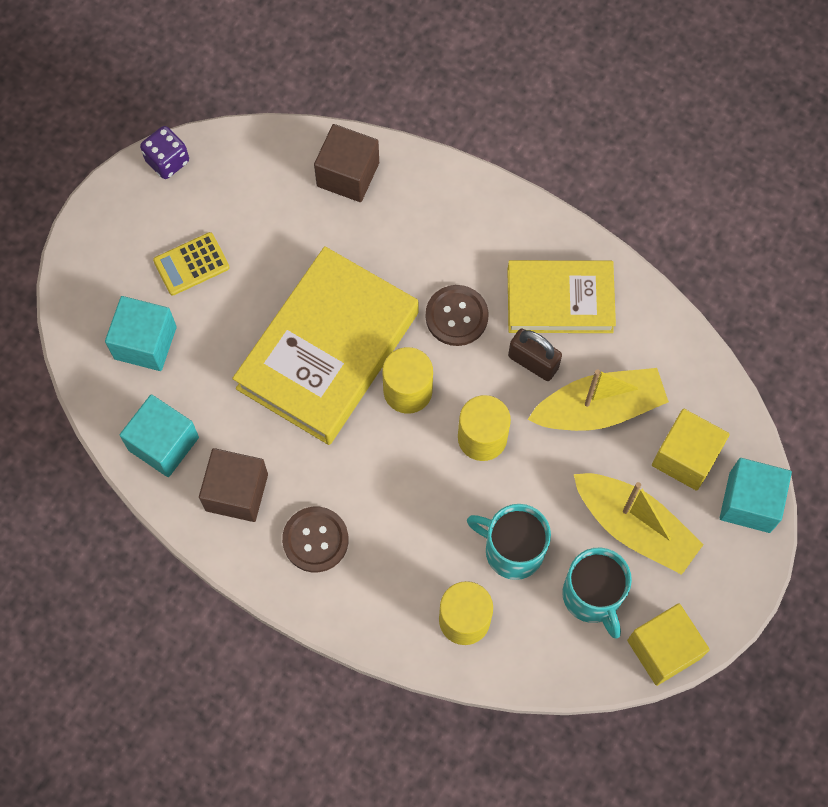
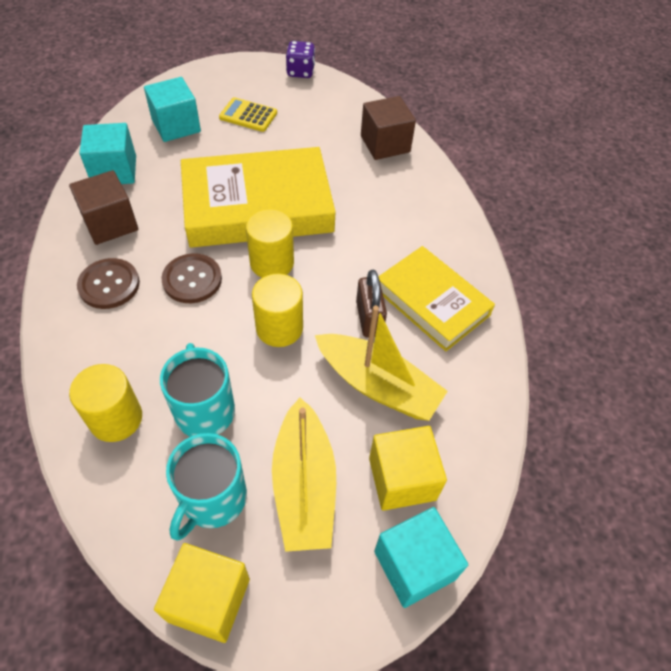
camera: 45 degrees right, 15 degrees down
(456, 316) = (354, 254): brown button -> brown button (192, 280)

